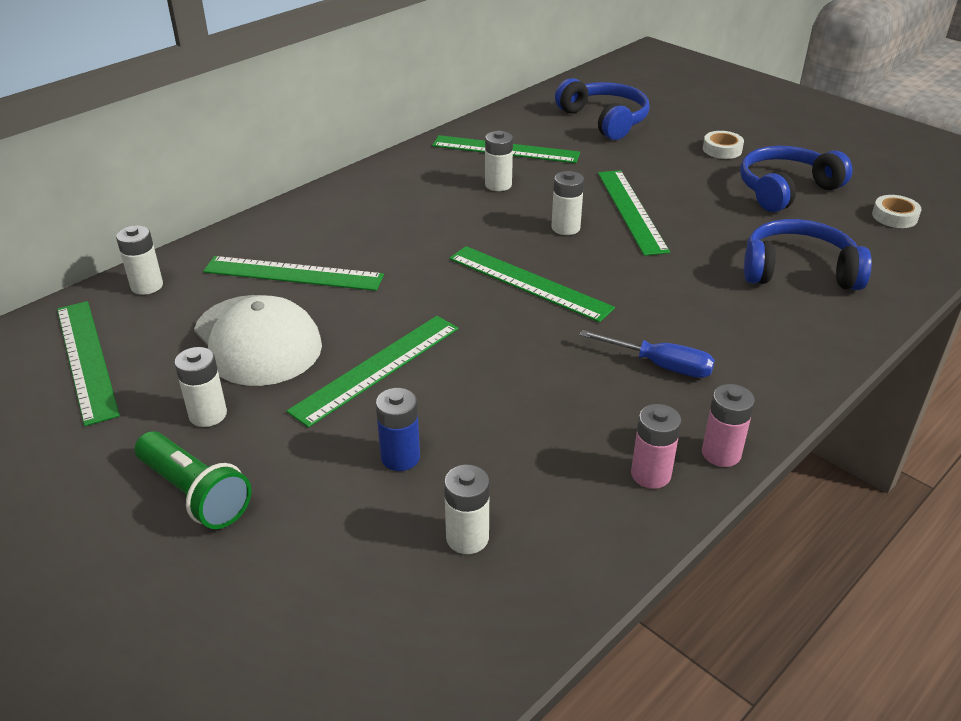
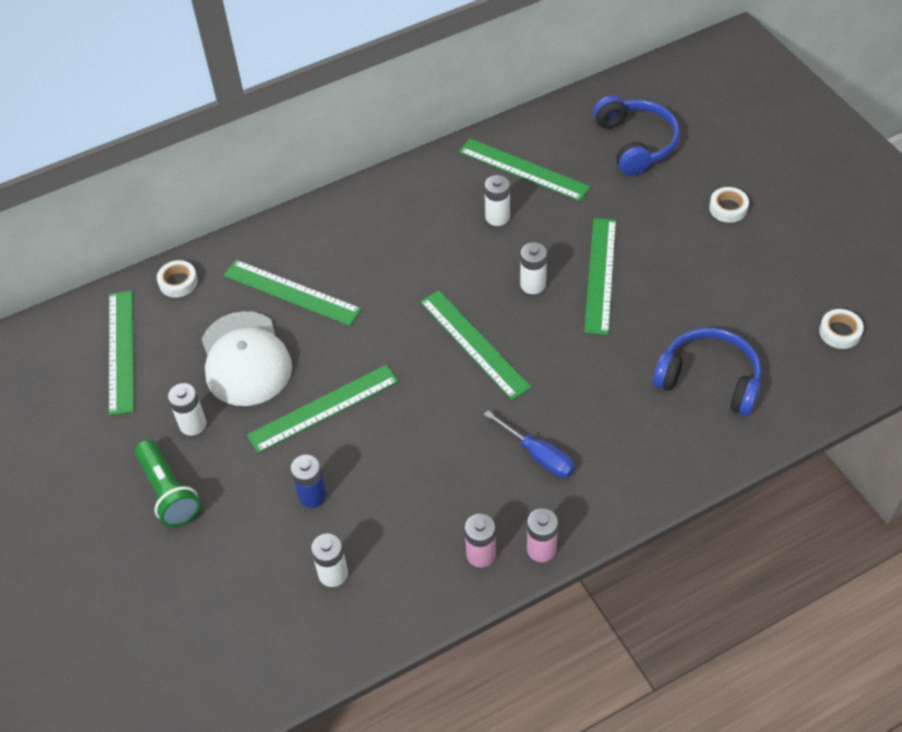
camera: 20 degrees right, 15 degrees up
(147, 286) = (178, 282): white battery -> white tape
(785, 189) = (757, 275): blue headphones -> none

